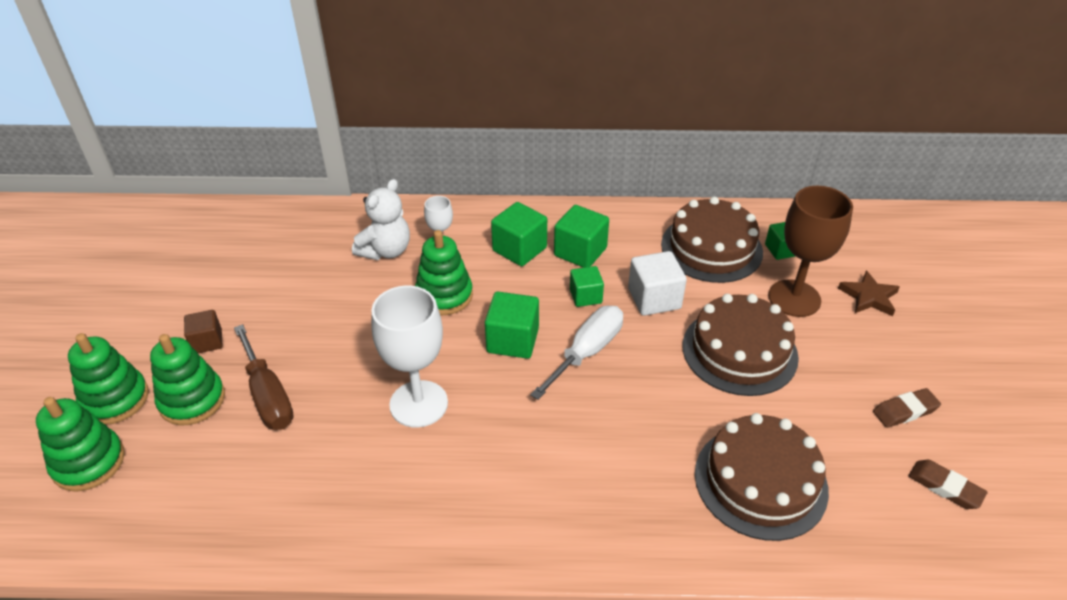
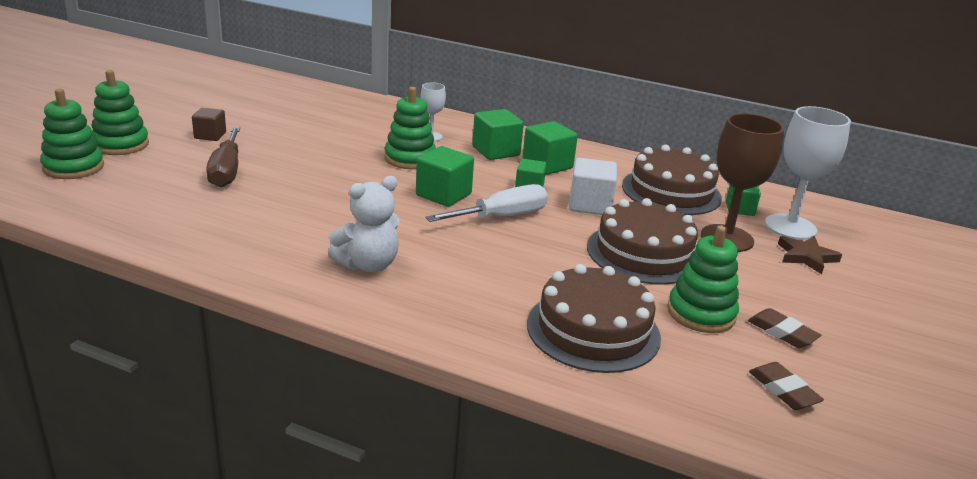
camera: 20 degrees right, 15 degrees down
(192, 400) = (171, 159): green stacking toy -> green stacking toy (701, 313)
(386, 251) = (386, 126): white teddy bear -> white teddy bear (368, 265)
(418, 404) = (335, 205): white goblet -> white goblet (790, 227)
(905, 411) = (782, 332): brown eraser -> brown eraser turned 45 degrees clockwise

